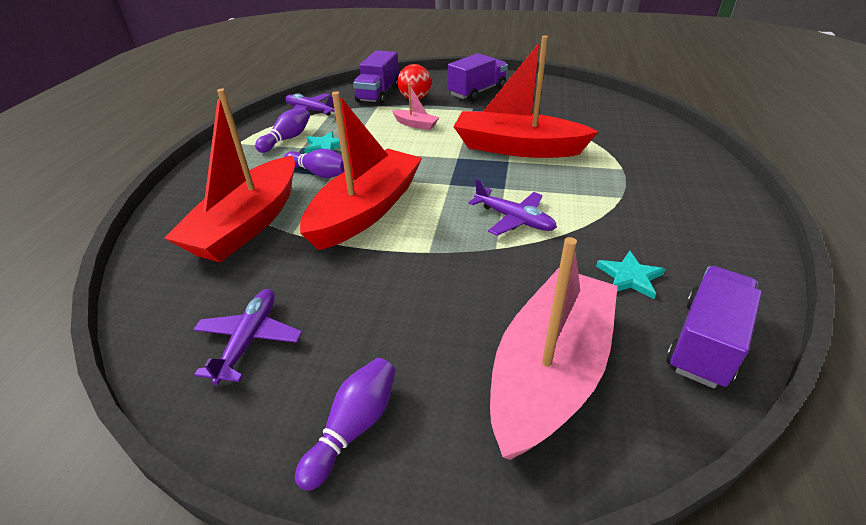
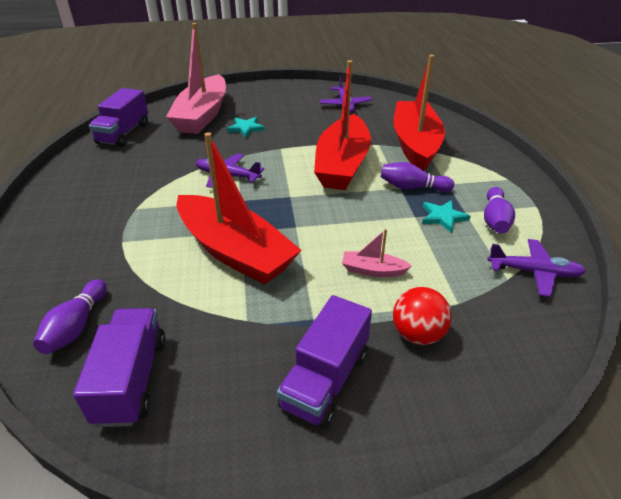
camera: 160 degrees right, 0 degrees up
(354, 427) = (278, 93): purple bowling pin -> purple bowling pin (76, 326)
(378, 94) = (486, 336): purple truck -> purple truck (131, 380)
(517, 148) = (235, 251): red boat -> red boat turned 45 degrees clockwise
(629, 277) = (151, 154): turquoise star -> turquoise star (246, 128)

